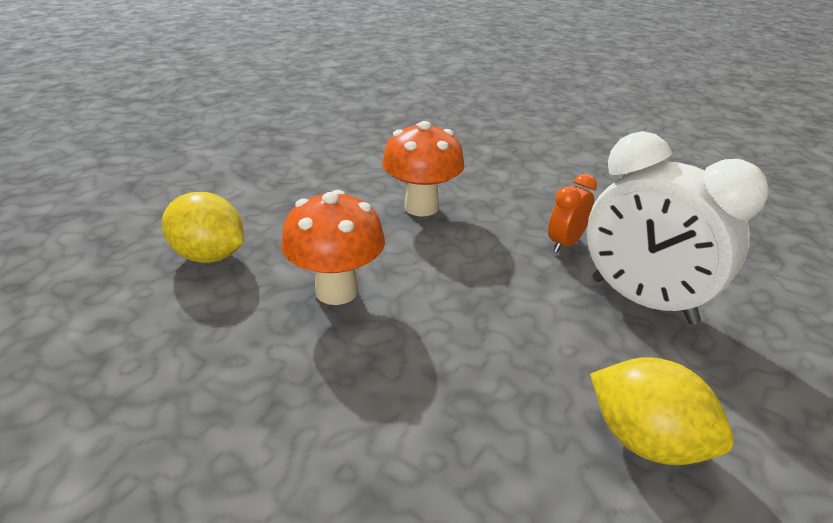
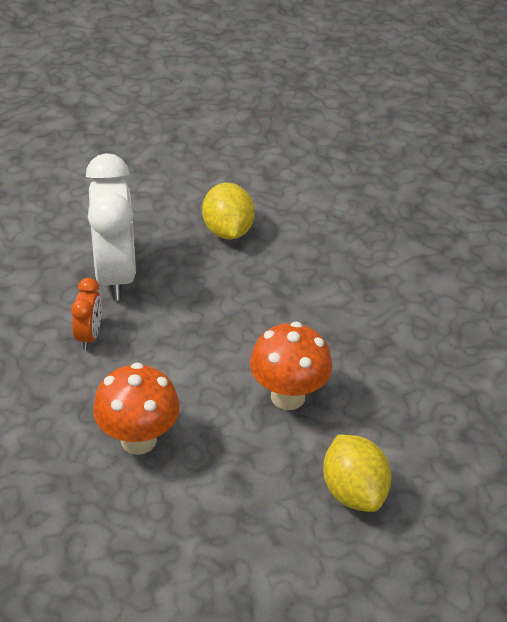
camera: 140 degrees left, 10 degrees up
(565, 243) = (89, 335): orange clock -> orange clock turned 75 degrees counterclockwise

